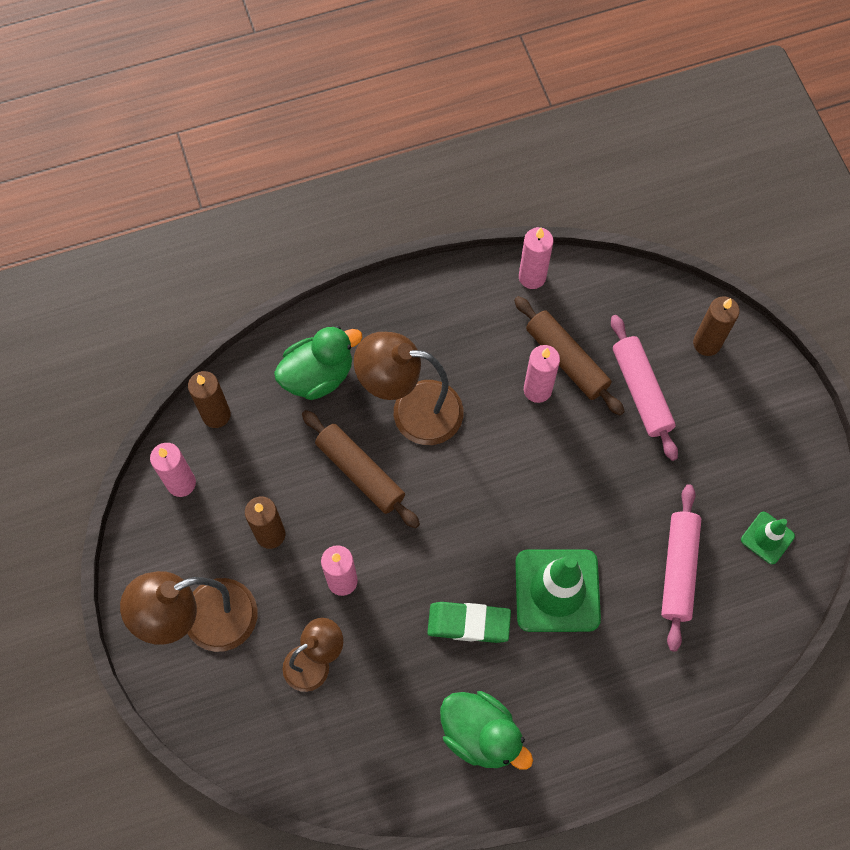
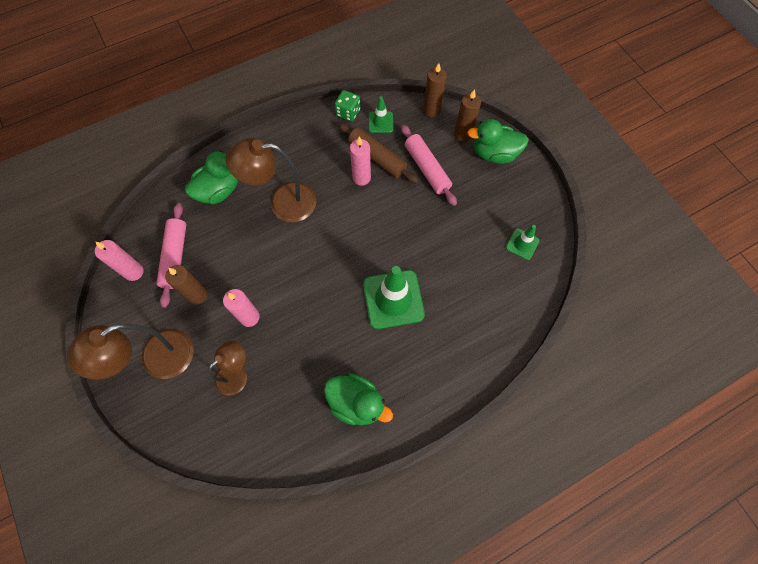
camera: 10 degrees left, 0 degrees up
(216, 415) = (154, 225): brown candle -> brown candle (431, 110)
(360, 473) = (253, 246): brown rolling pin -> none
(468, 623) = (338, 330): green eraser -> none
(532, 277) = (348, 113): pink candle -> green dice
(581, 301) = (380, 122): none -> green traffic cone
(678, 569) = (469, 273): pink rolling pin -> pink rolling pin (175, 257)
(751, 383) = (494, 154): none -> green duck

